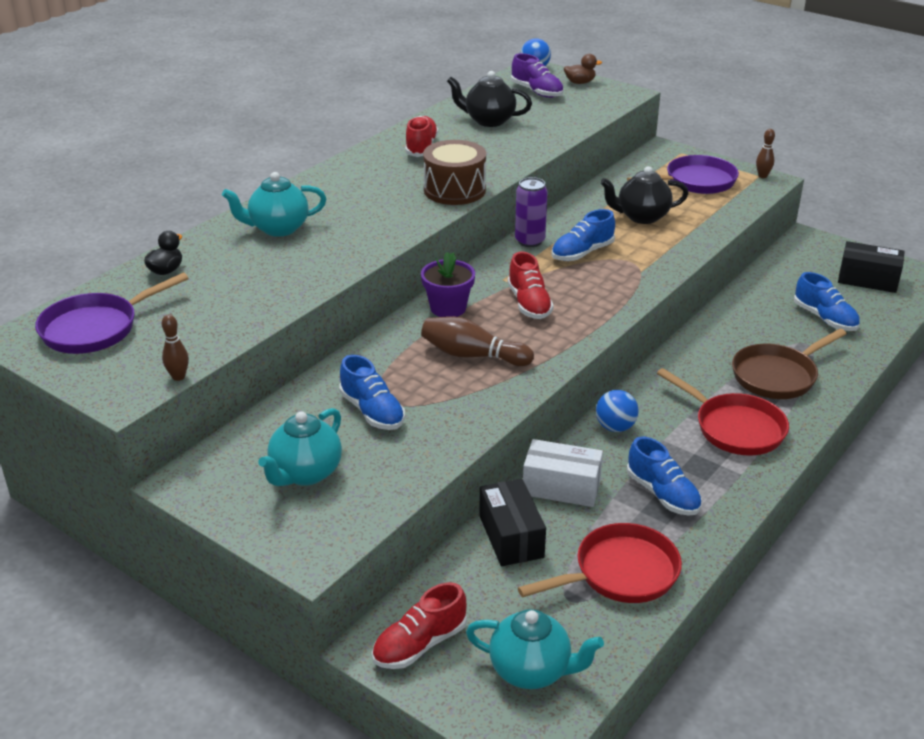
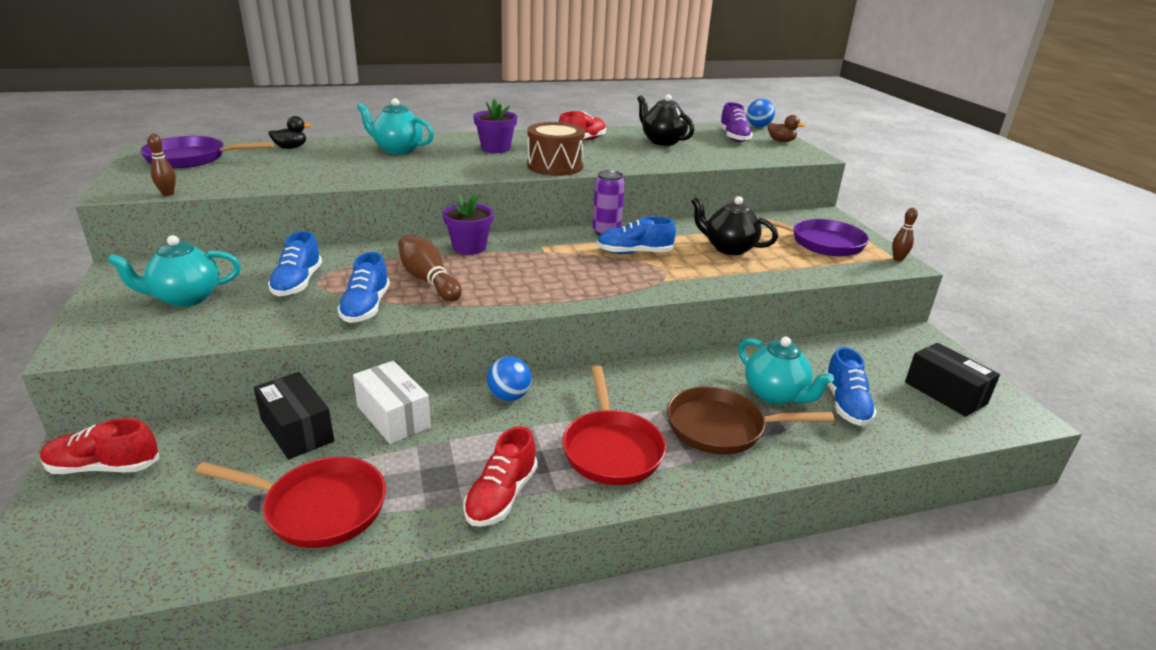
camera: 35 degrees right, 5 degrees down
(364, 189) = (495, 148): none -> purple flower pot
(511, 536) = (297, 430): black box -> black box turned 60 degrees counterclockwise
(529, 303) = (532, 267): red shoe -> red shoe (501, 496)
(531, 670) = (123, 539): turquoise teapot -> turquoise teapot (775, 394)
(662, 494) = (460, 466): blue shoe -> blue shoe (366, 307)

